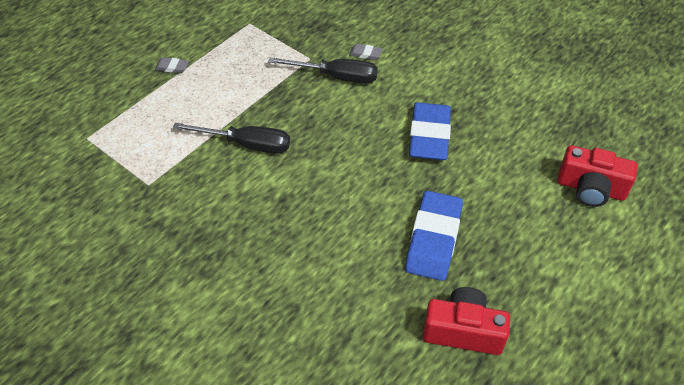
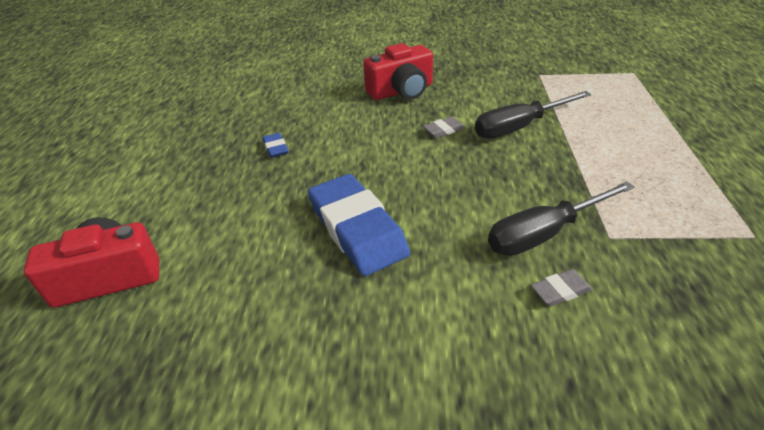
camera: 145 degrees right, 10 degrees down
(172, 67) = (702, 143): grey eraser -> grey eraser (444, 130)
(433, 239) = (275, 148): blue eraser -> blue eraser, size x0.42
(463, 331) = (212, 113): red camera -> red camera (401, 91)

